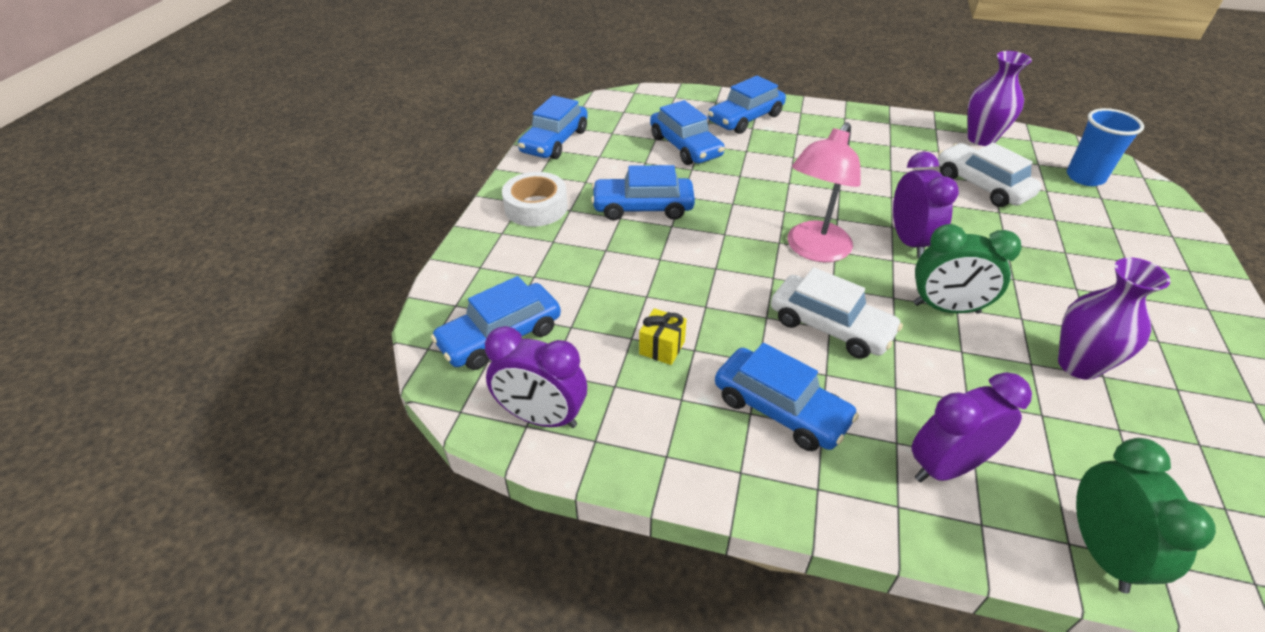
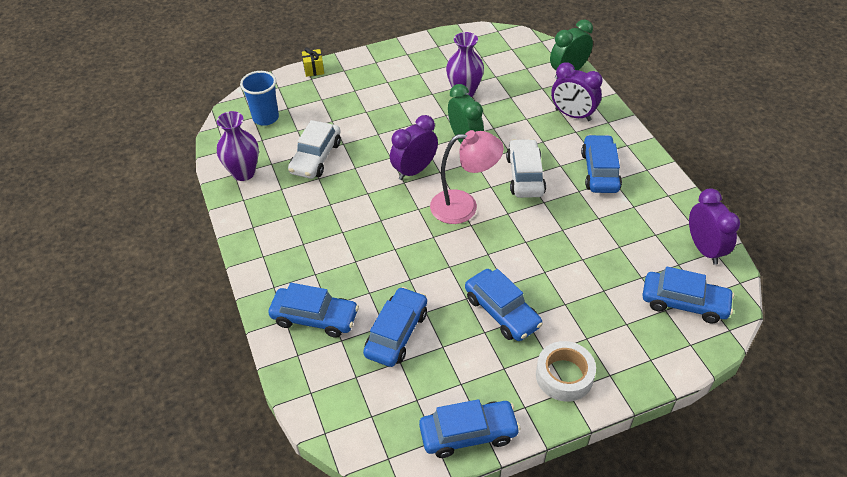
camera: 125 degrees left, 5 degrees up
(662, 348) = (612, 230): yellow gift -> yellow gift (314, 69)

